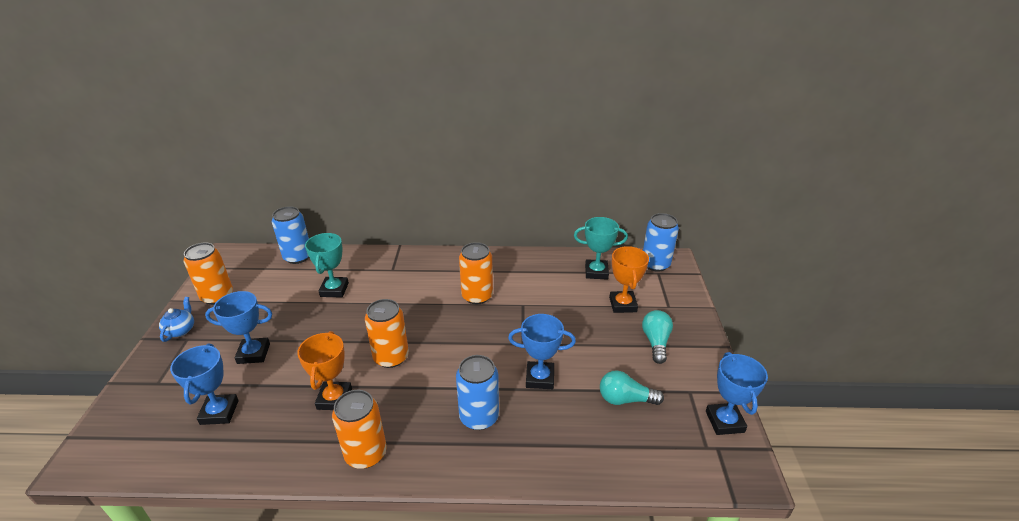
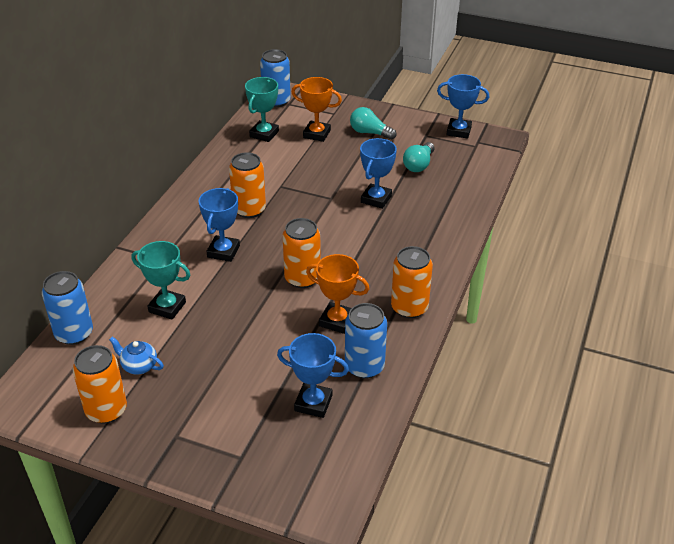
camera: 70 degrees left, 5 degrees up
(181, 330) = (155, 443): blue teapot -> blue teapot (139, 366)
(253, 353) = (238, 377): blue trophy -> blue trophy (223, 251)
(479, 417) = (400, 239): blue can -> blue can (364, 366)

